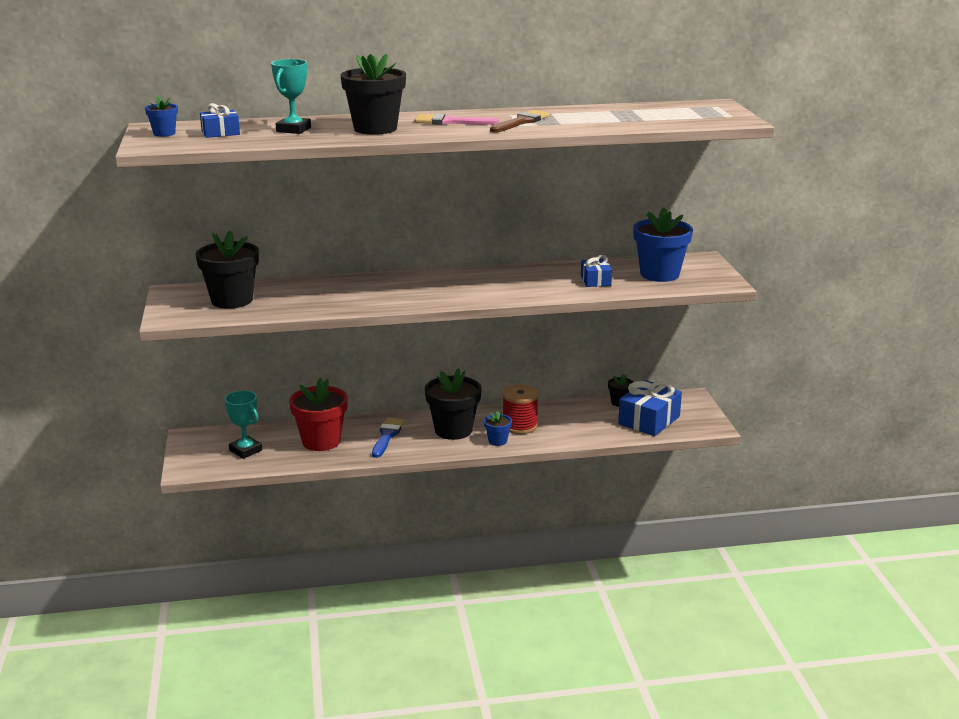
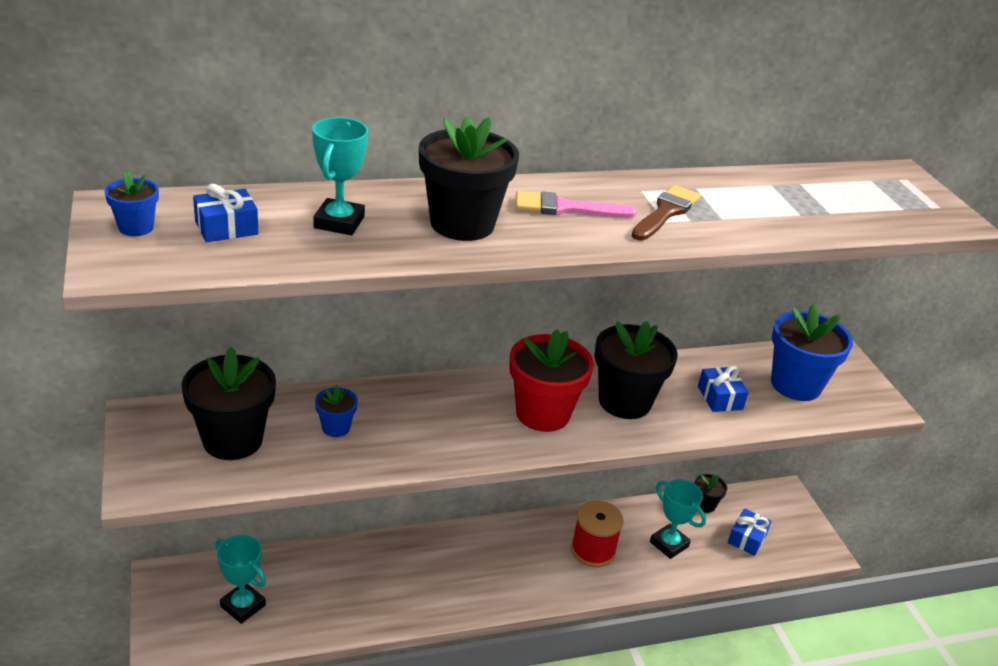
camera: 10 degrees left, 10 degrees up
(321, 441) = (343, 585): red flower pot -> red flower pot (543, 413)
(387, 436) = (428, 573): blue brush -> none
(453, 430) = (511, 560): black flower pot -> black flower pot (624, 402)
(497, 441) = (571, 581): blue flower pot -> blue flower pot (336, 427)
(583, 423) = (669, 544): none -> turquoise trophy
(649, 420) = (747, 538): blue gift -> blue gift, size x0.56

